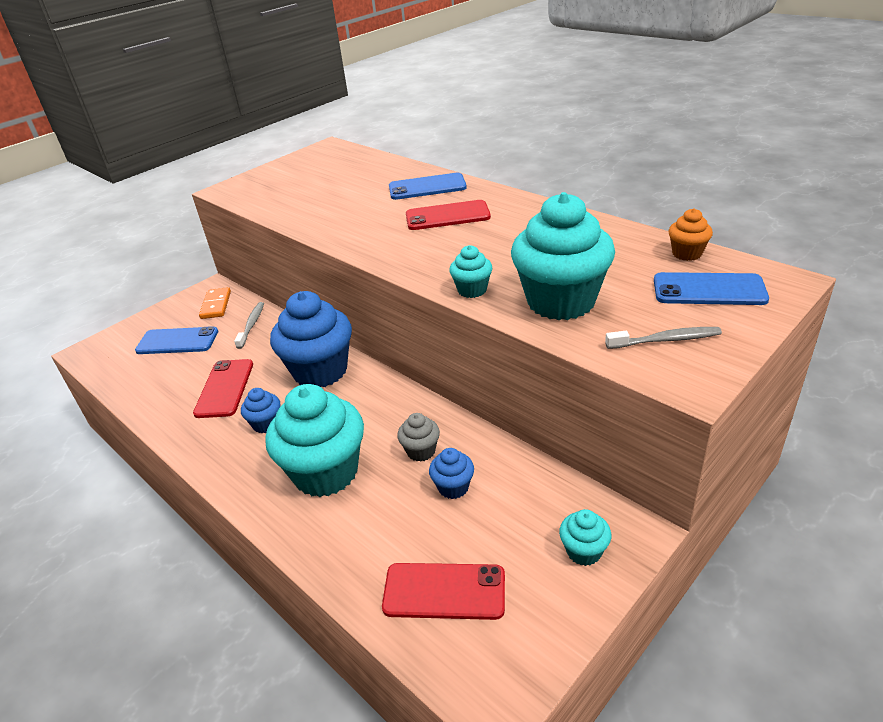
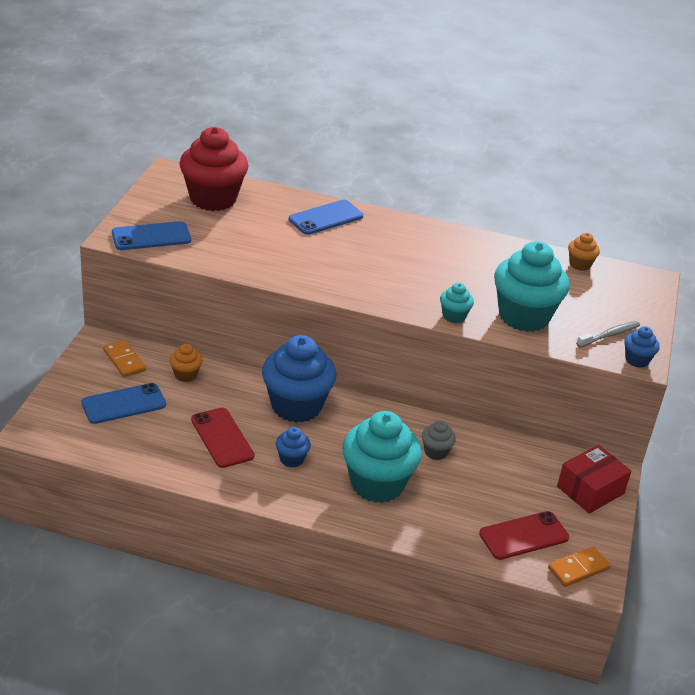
camera: 35 degrees left, 0 degrees up
(251, 325) = (185, 375): grey toothbrush -> orange cupcake
(340, 166) = (213, 199): none -> red cupcake
(447, 216) = (373, 248): red phone -> none
(453, 487) = (479, 471): blue cupcake -> blue cupcake (637, 360)
(484, 669) = (578, 568): none -> orange domino
(583, 551) = (590, 490): turquoise cupcake -> red box
(709, 290) = (612, 293): blue phone -> blue phone (151, 237)

